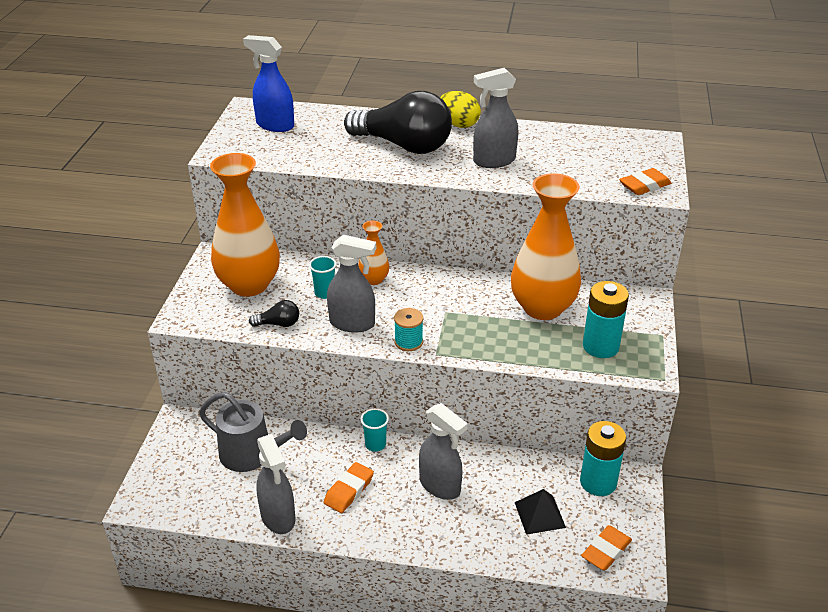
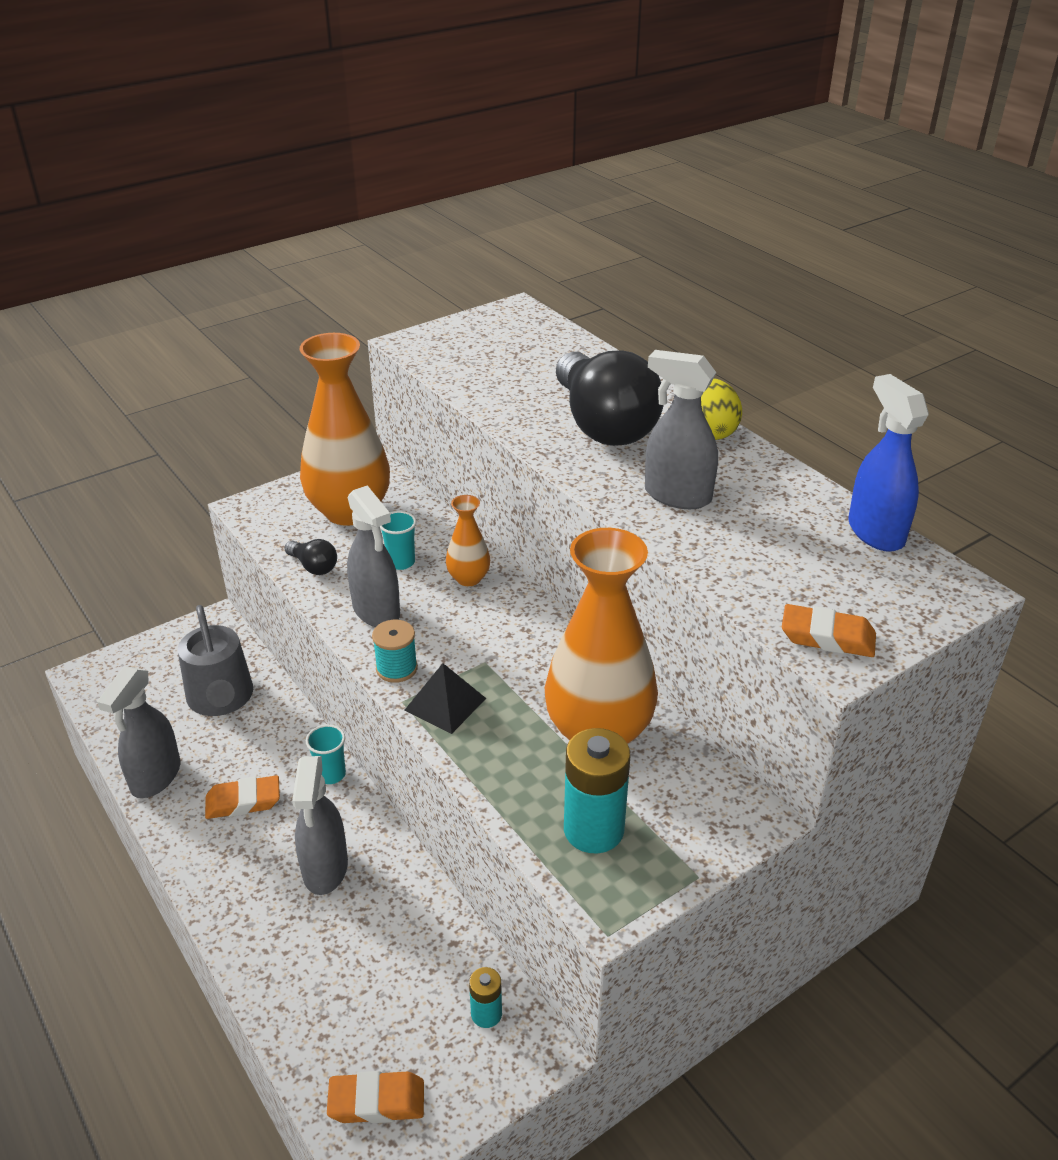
camera: 45 degrees right, 0 degrees up
(274, 125) = (509, 339): blue spray bottle -> blue spray bottle (875, 532)
(540, 514) = (372, 991): black pyramid -> black pyramid (445, 704)
(598, 482) = (486, 1014): turquoise battery -> turquoise battery, size x0.53

